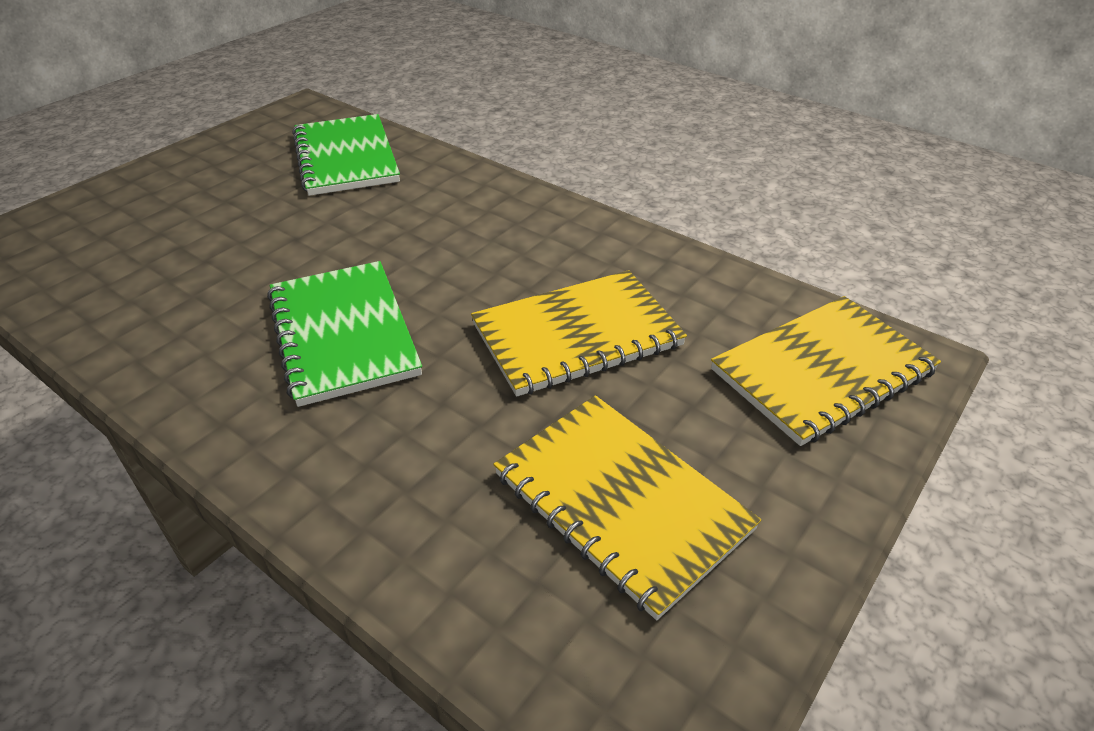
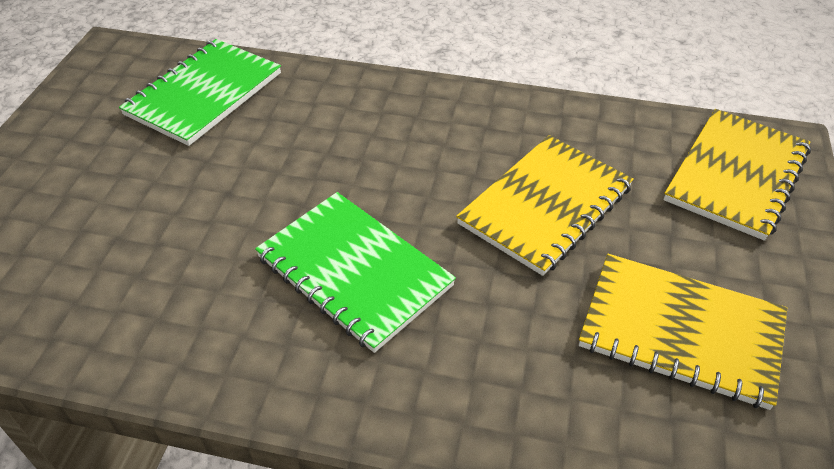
camera: 25 degrees left, 5 degrees up
(346, 158) = (204, 94): green notebook -> green notebook turned 75 degrees clockwise

